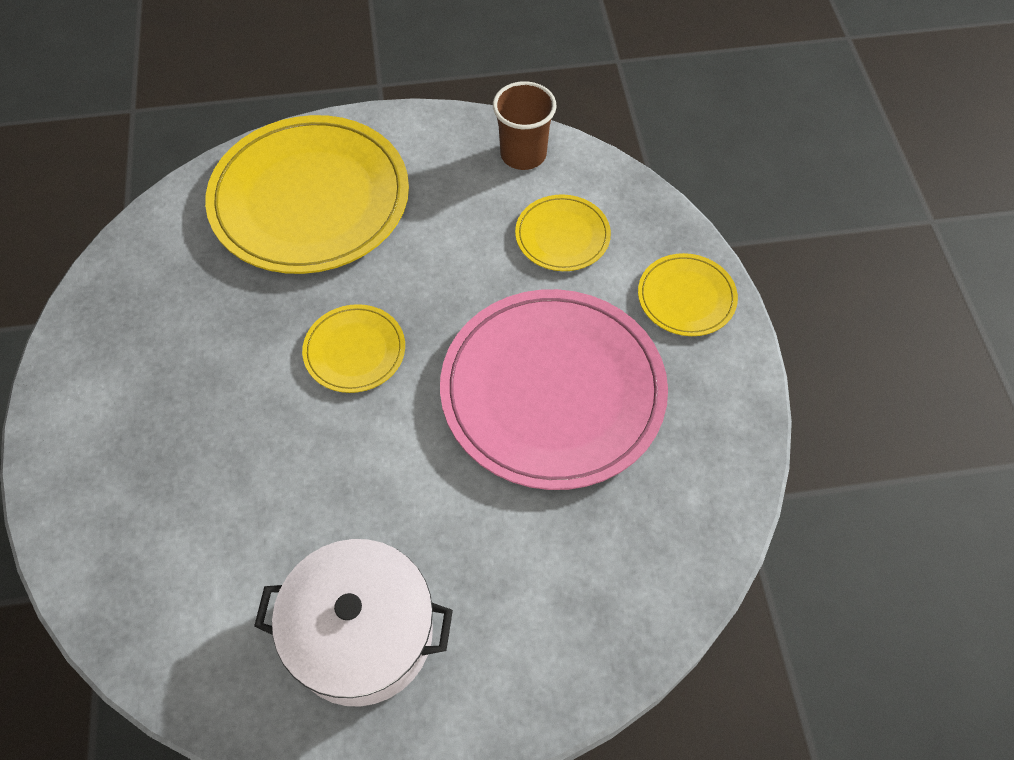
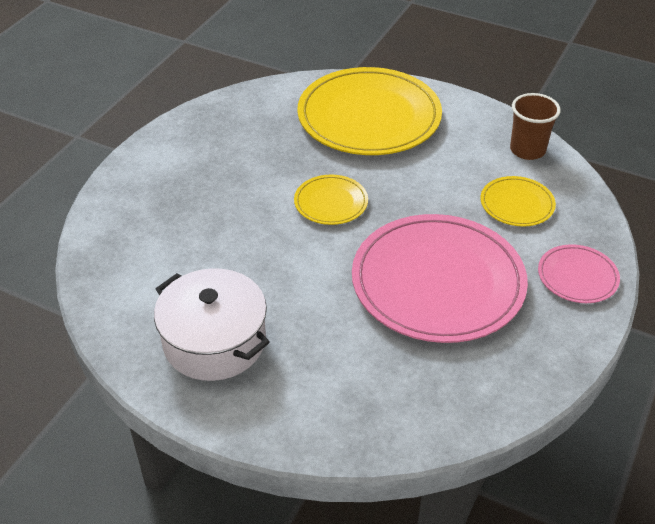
camera: 35 degrees right, 15 degrees down
(686, 297) = (577, 276): yellow plate -> pink plate

